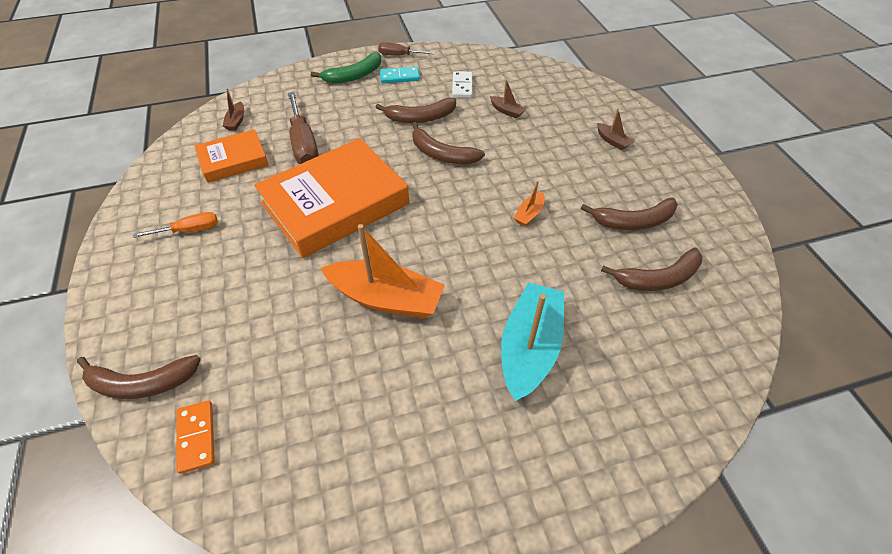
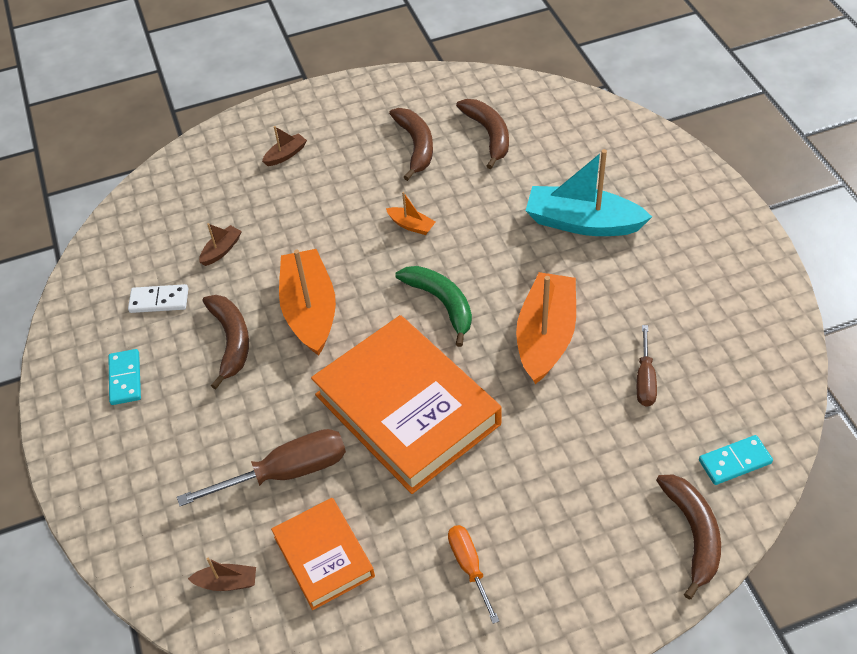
camera: 90 degrees left, 0 degrees up
(196, 437) = (735, 462): orange domino -> turquoise domino
(354, 76) = (114, 440): green banana -> green banana (442, 303)
(400, 55) = (63, 386): brown screwdriver -> brown screwdriver (645, 379)
(441, 154) = (310, 310): brown banana -> orange boat

